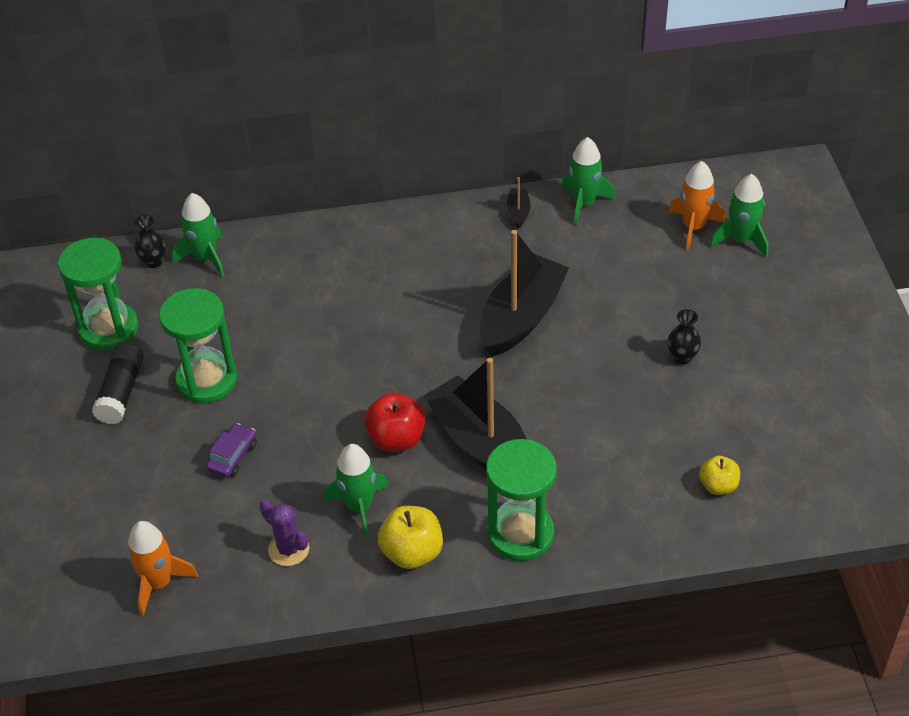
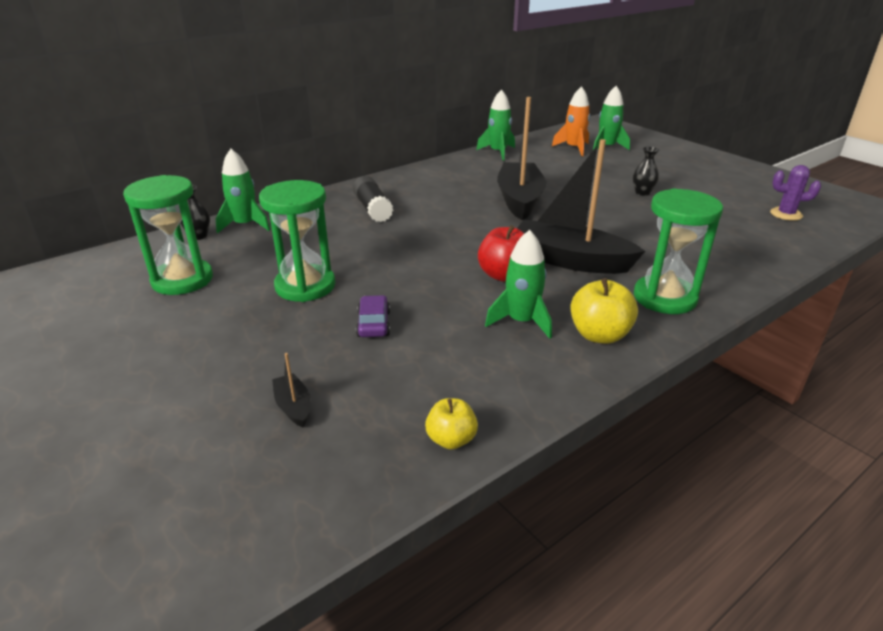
camera: 30 degrees left, 15 degrees down
(121, 392) = (224, 314): black glue stick -> black glue stick (373, 209)
(159, 583) = (383, 440): orange rocket -> none
(288, 549) = (491, 368): purple cactus -> purple cactus (786, 214)
(518, 212) = (461, 162): black boat -> black boat (294, 406)
(718, 486) = (751, 237): yellow apple -> yellow apple (451, 439)

